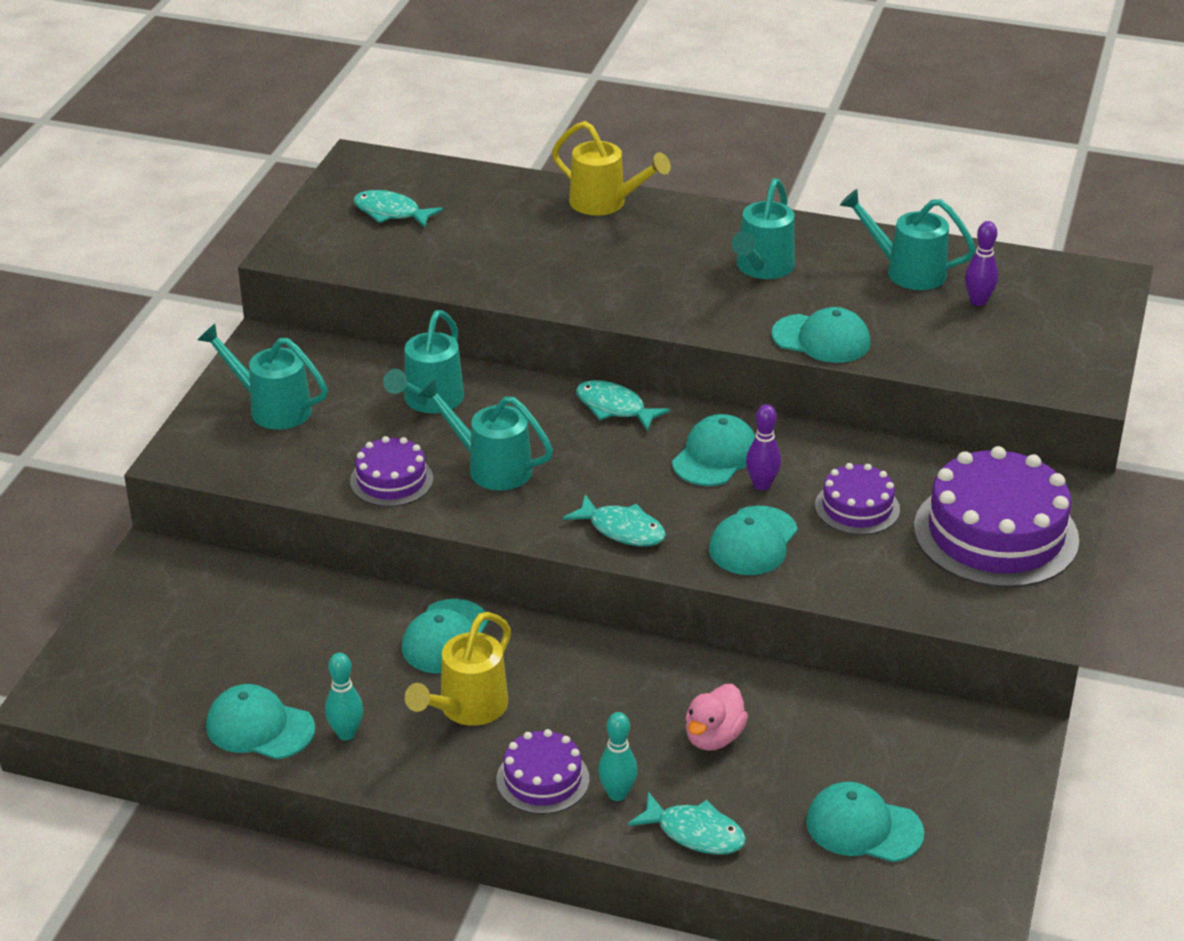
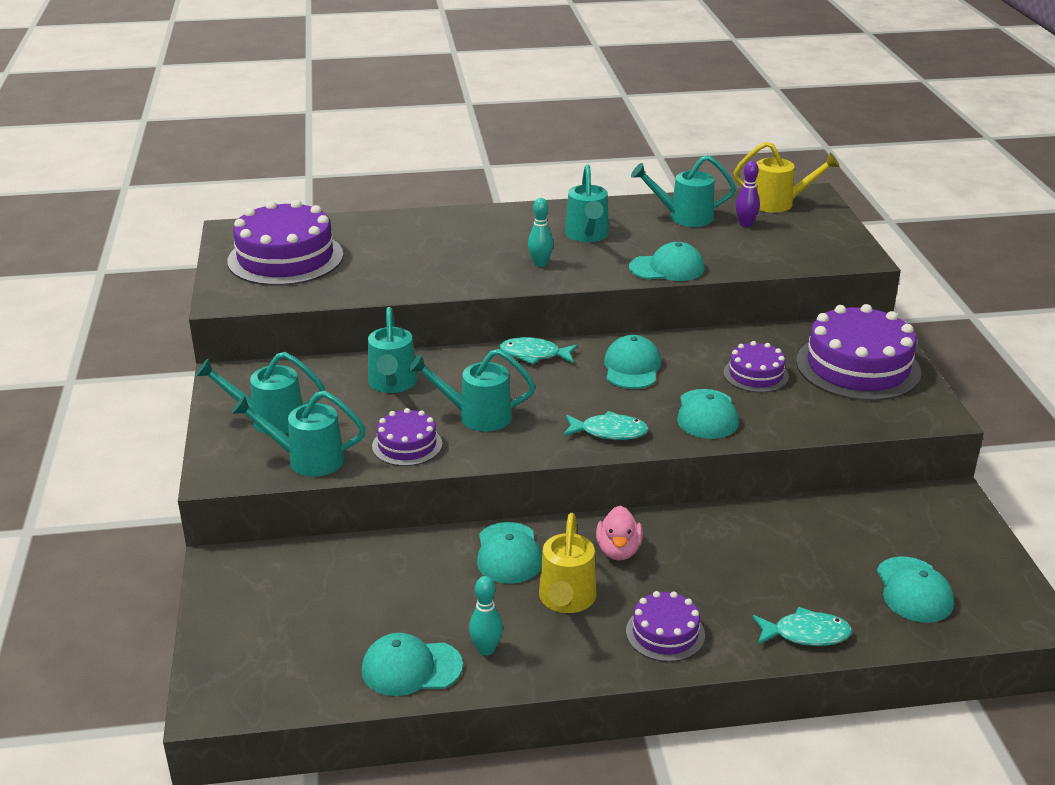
camera: 25 degrees left, 5 degrees down
(278, 467) = (307, 459): none -> turquoise watering can
(391, 213) = (285, 258): turquoise fish -> purple cake
(605, 203) = (442, 220): yellow watering can -> yellow watering can (778, 204)
(617, 794) = (728, 625): turquoise bowling pin -> turquoise bowling pin (540, 264)
(713, 737) = (761, 562): pink duck -> pink duck (618, 551)
(762, 485) = (680, 377): purple bowling pin -> none
(863, 827) = (913, 590): turquoise cap -> turquoise cap turned 90 degrees counterclockwise

